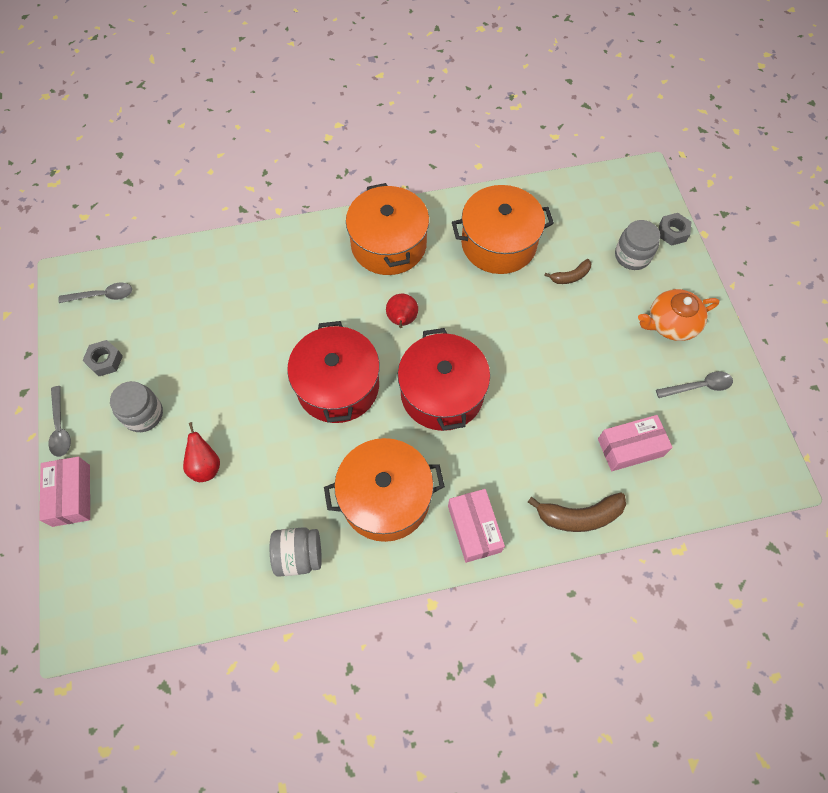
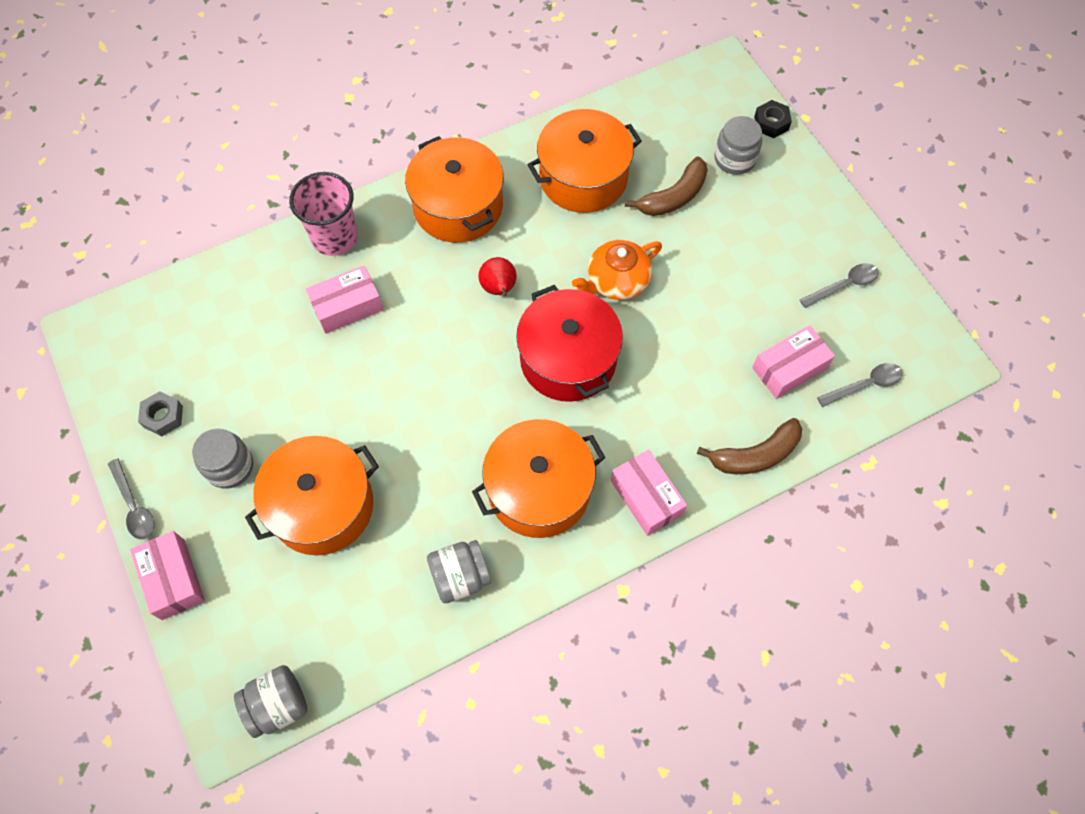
camera: 15 degrees left, 0 degrees up
(102, 296) = (135, 342): grey spoon -> grey spoon (865, 385)
(120, 623) = (278, 705): none -> grey jar
(205, 466) = (322, 506): red pear -> orange pot
(275, 306) = (347, 306): none -> pink box
(282, 247) = (335, 237): none -> pink cup
(338, 386) = (448, 379): red pot -> none
(570, 276) = (673, 197): brown banana -> brown banana, size x1.68
(671, 323) = (796, 224): orange teapot -> orange teapot (616, 281)
(672, 232) = (771, 123): grey nut -> black nut

